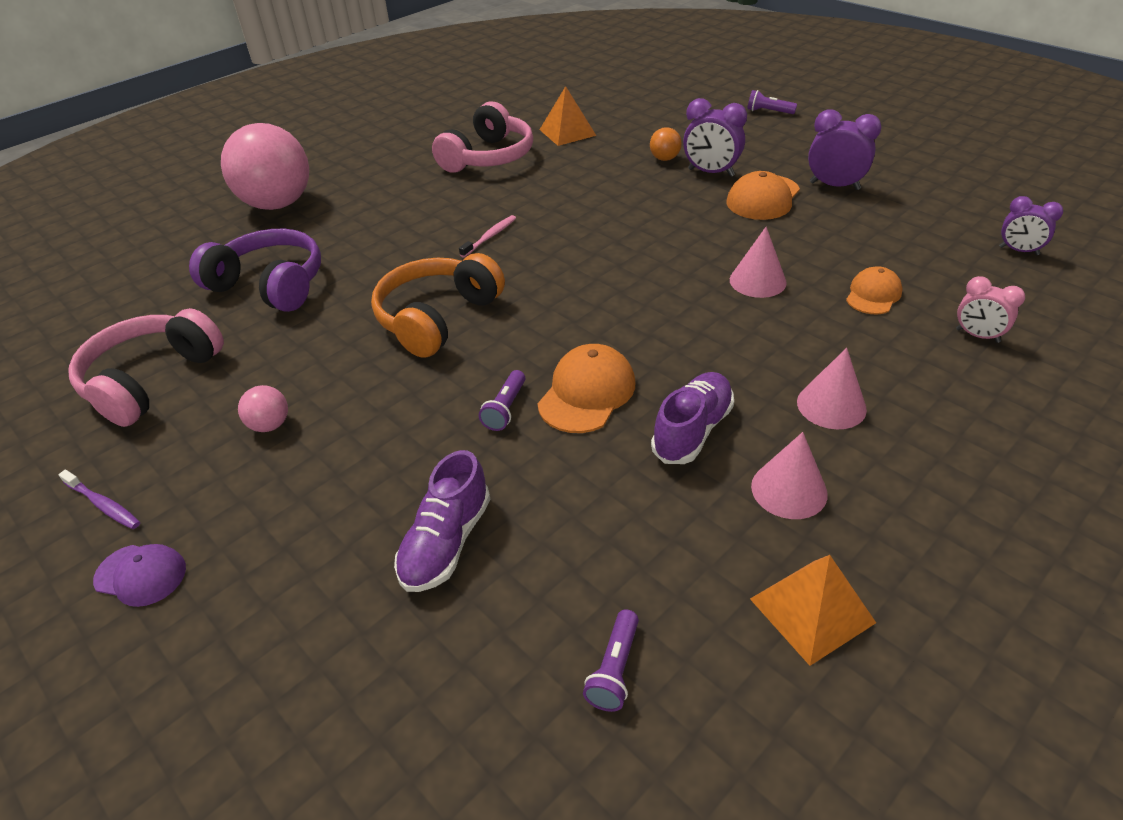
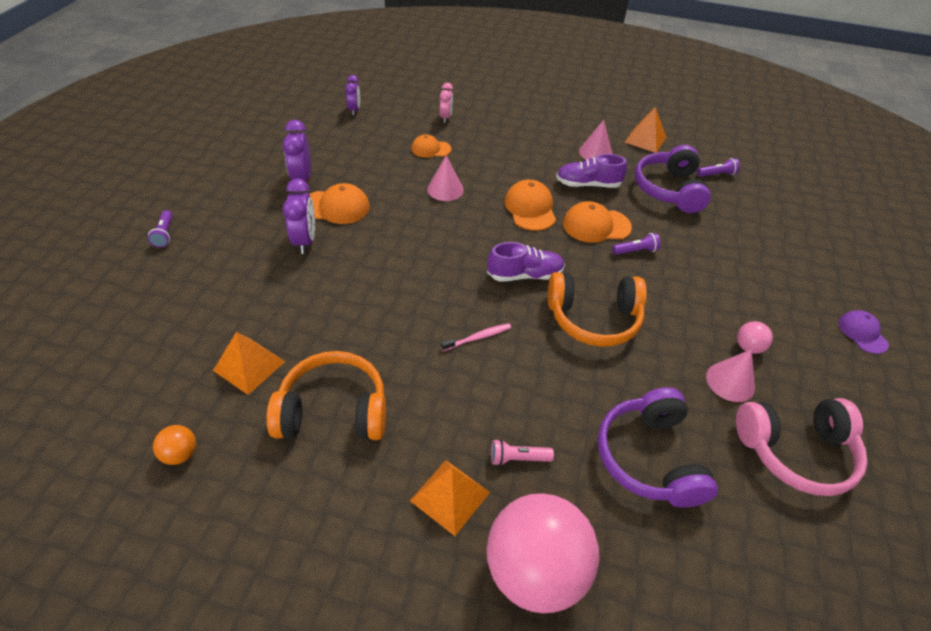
camera: 125 degrees left, 5 degrees up
(103, 505) = (867, 386): purple toothbrush -> none
(355, 221) = (518, 458): none -> pink flashlight
(366, 186) = (450, 496): none -> orange pyramid
(446, 542) = (725, 236): purple shoe -> purple shoe (525, 275)
(488, 157) = (333, 410): pink headphones -> orange headphones
(490, 237) = (478, 337): pink toothbrush -> pink toothbrush turned 150 degrees clockwise
(614, 540) = (669, 190): none -> purple headphones
(664, 159) = (288, 274): orange ball -> orange ball (180, 454)
(668, 342) = (530, 208): none -> orange cap
(831, 405) = (533, 150): pink cone -> pink cone (730, 382)

